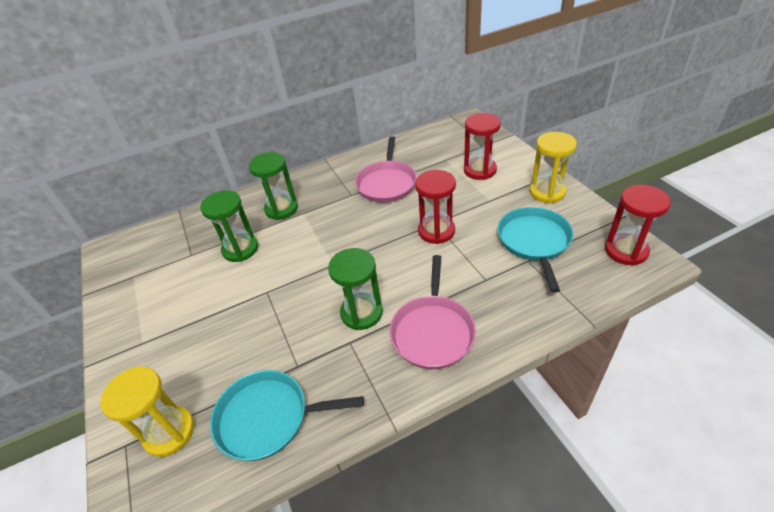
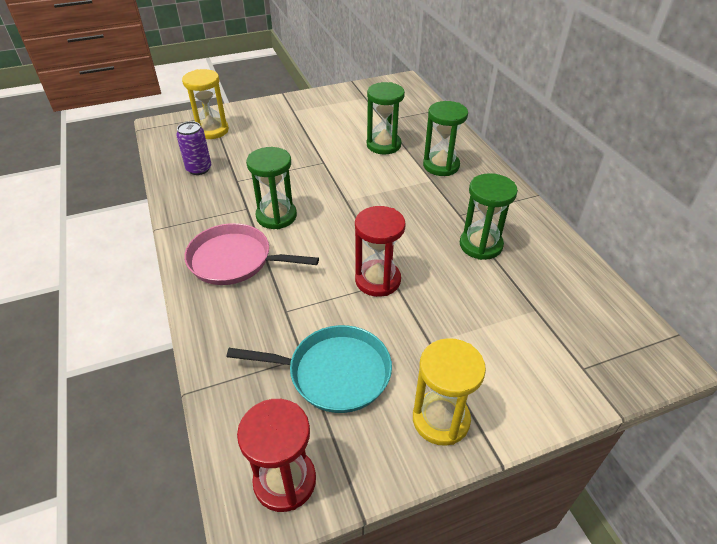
camera: 90 degrees right, 0 degrees up
(268, 418) = (199, 169): turquoise pan -> purple can
(387, 183) = (480, 245): pink pan -> green hourglass
(480, 170) = (506, 345): red hourglass -> none

